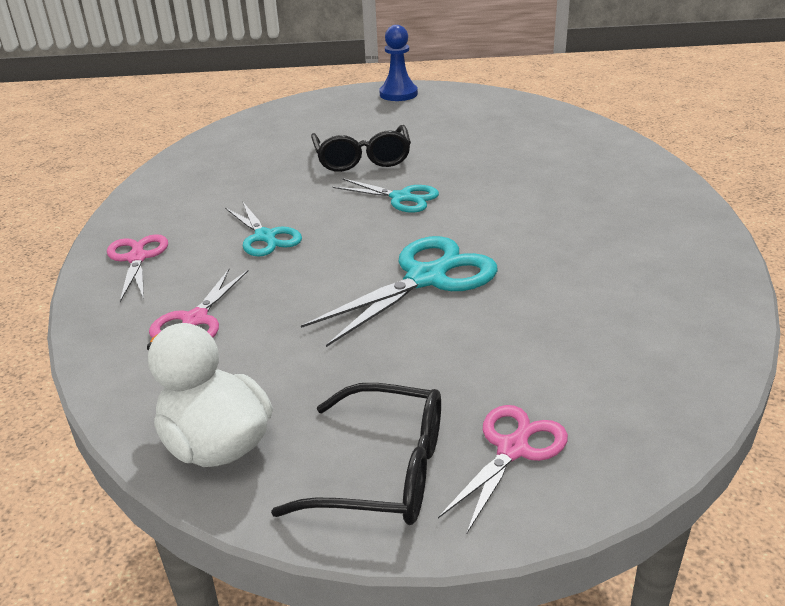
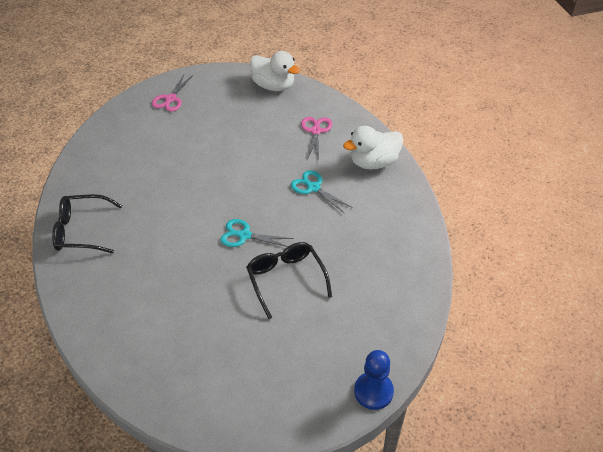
camera: 165 degrees right, 15 degrees up
(137, 258) = (373, 162): pink scissors -> white duck
(384, 471) = (213, 86): black glasses -> black glasses (81, 231)
(398, 94) = (291, 412): blue pawn -> blue pawn (373, 391)
(426, 278) = (215, 170): turquoise scissors -> none

